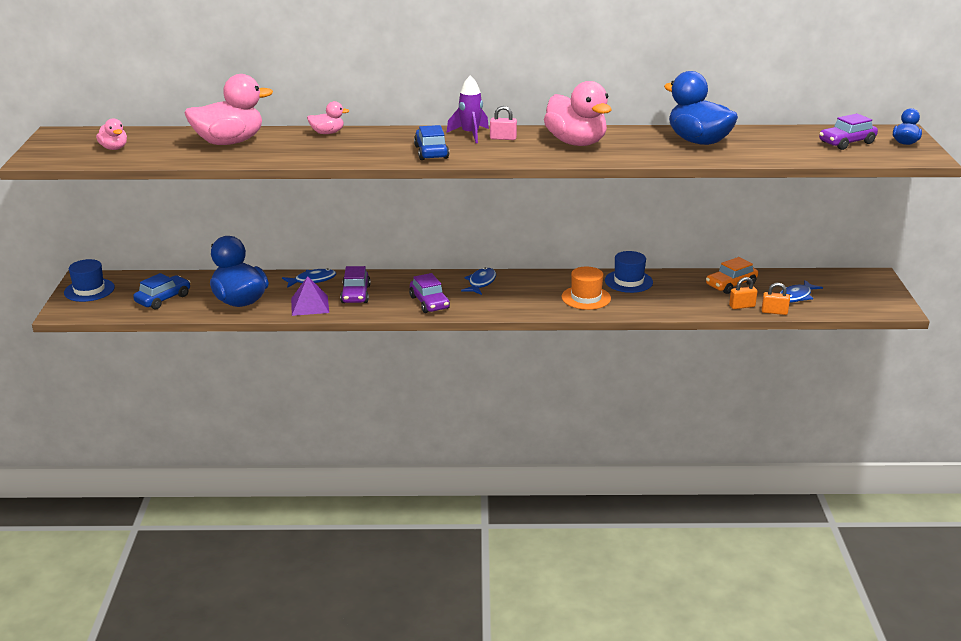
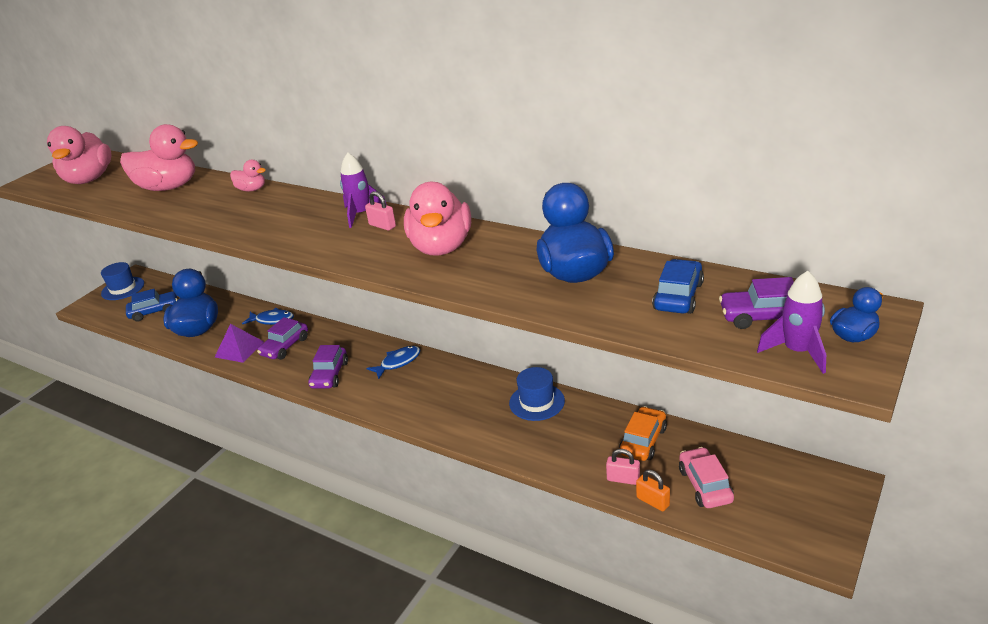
camera: 35 degrees right, 5 degrees up
(114, 148) = (89, 179): pink duck -> pink duck, size x2.05
(431, 152) = (295, 232): blue car -> blue car (678, 296)
(586, 298) = (471, 412): orange hat -> none
(731, 285) = (643, 441): orange car -> orange car turned 120 degrees clockwise
(742, 306) = (623, 479): orange padlock -> pink padlock
(796, 296) = (705, 485): blue fish -> pink car
(886, 154) = (797, 352): none -> purple rocket

